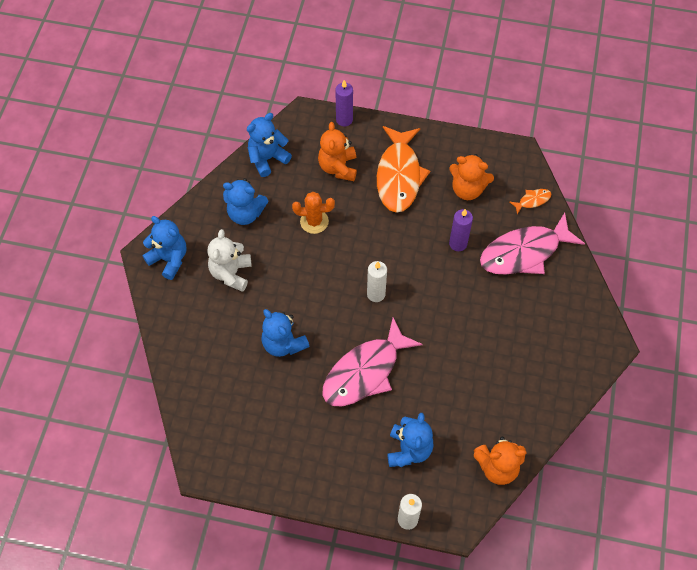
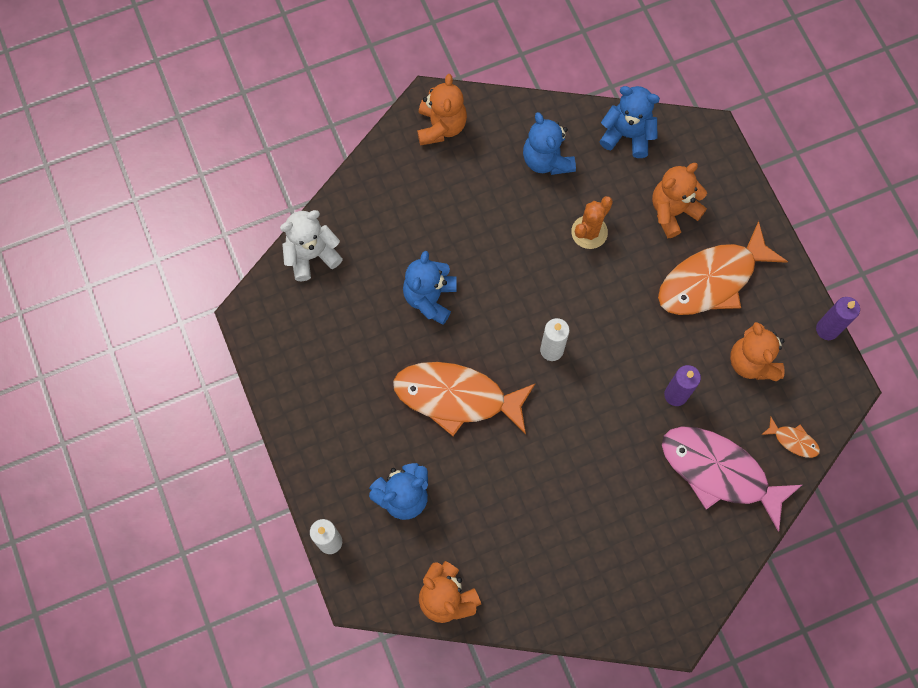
camera: 55 degrees right, 10 degrees up
(169, 259) = (441, 126): blue teddy bear -> orange teddy bear
(231, 273) = (469, 194): white teddy bear -> white teddy bear (312, 255)
(314, 221) = (589, 232): orange cactus -> orange cactus turned 75 degrees clockwise
(344, 120) = (737, 177): purple candle -> purple candle (827, 329)
(365, 372) = (456, 397): pink fish -> orange fish

